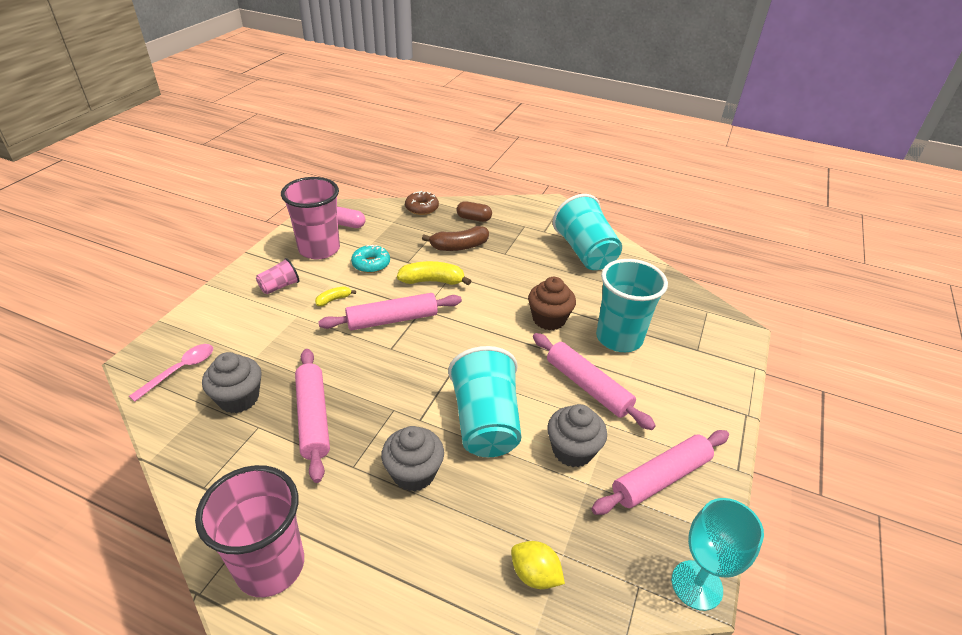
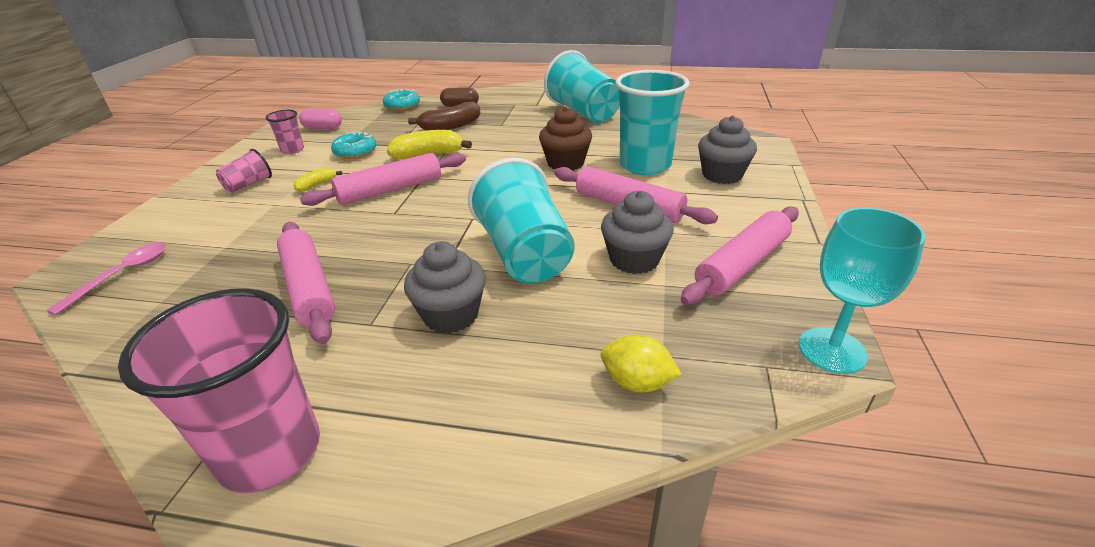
camera: 10 degrees left, 5 degrees down
(238, 398) = (205, 287): grey cupcake -> grey cupcake (722, 175)
(319, 249) = (292, 150): pink cup -> pink cup, size x0.48
(422, 208) = (402, 106): brown donut -> turquoise donut

